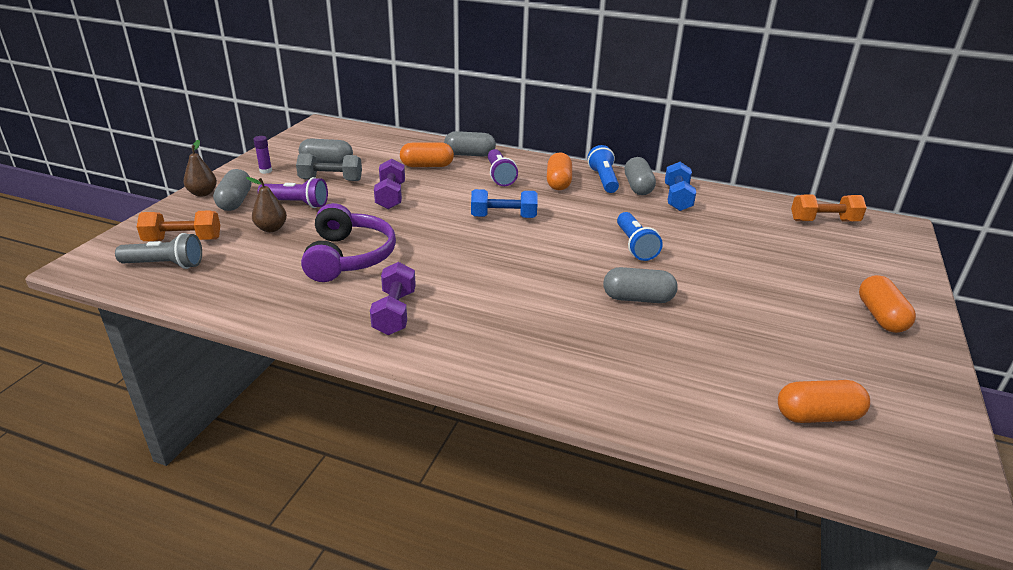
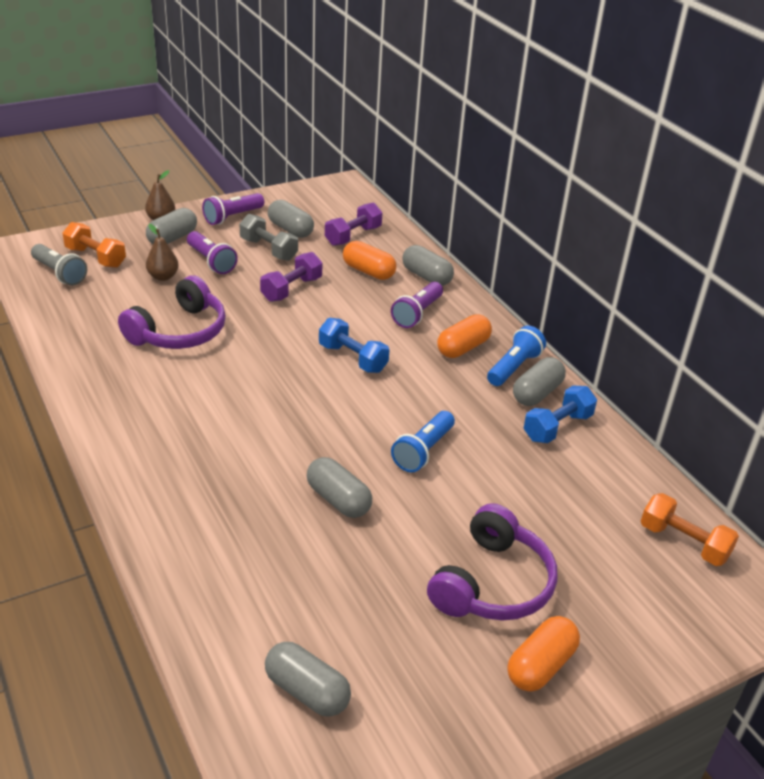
camera: 40 degrees right, 5 degrees up
(265, 171) = (232, 217): purple glue stick -> purple flashlight
(395, 312) = (142, 398): purple dumbbell -> purple dumbbell (353, 236)
(790, 292) = (493, 583): none -> purple headphones
(817, 416) = (307, 691): orange capsule -> grey capsule

